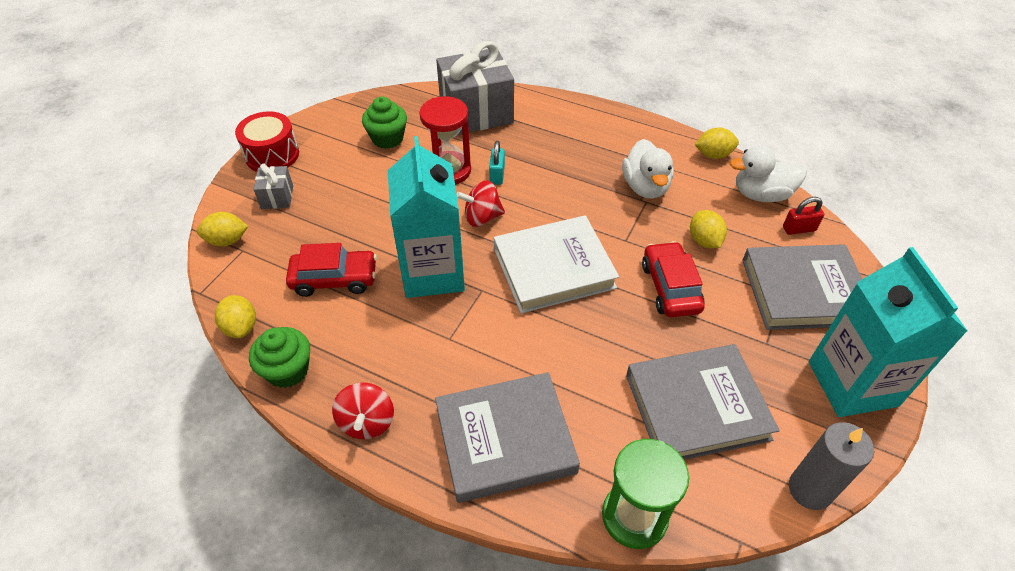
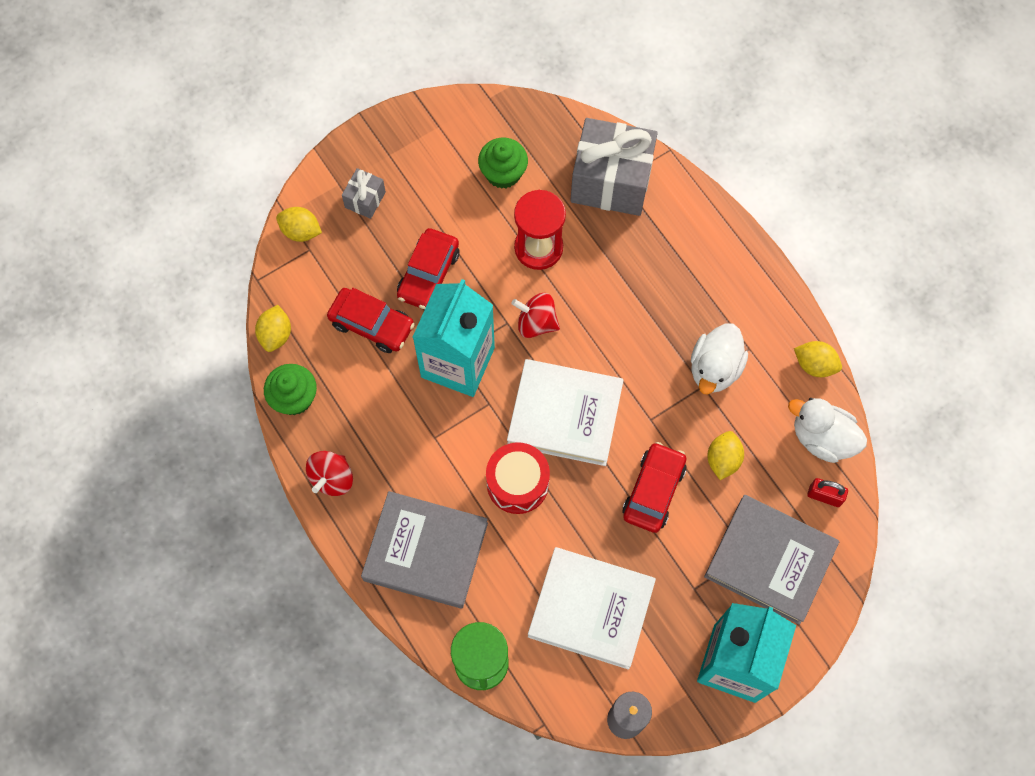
camera: 30 degrees right, 20 degrees up
(272, 155) = (383, 140): red drum -> red drum (517, 483)
(366, 223) = (428, 274): none -> red car
(497, 175) = (581, 278): turquoise padlock -> none
(696, 407) = (591, 609): grey book -> white book

